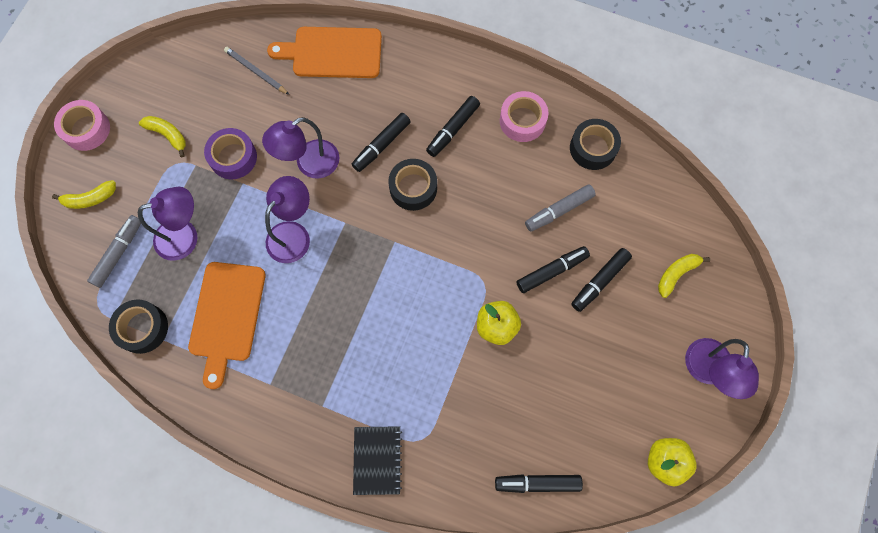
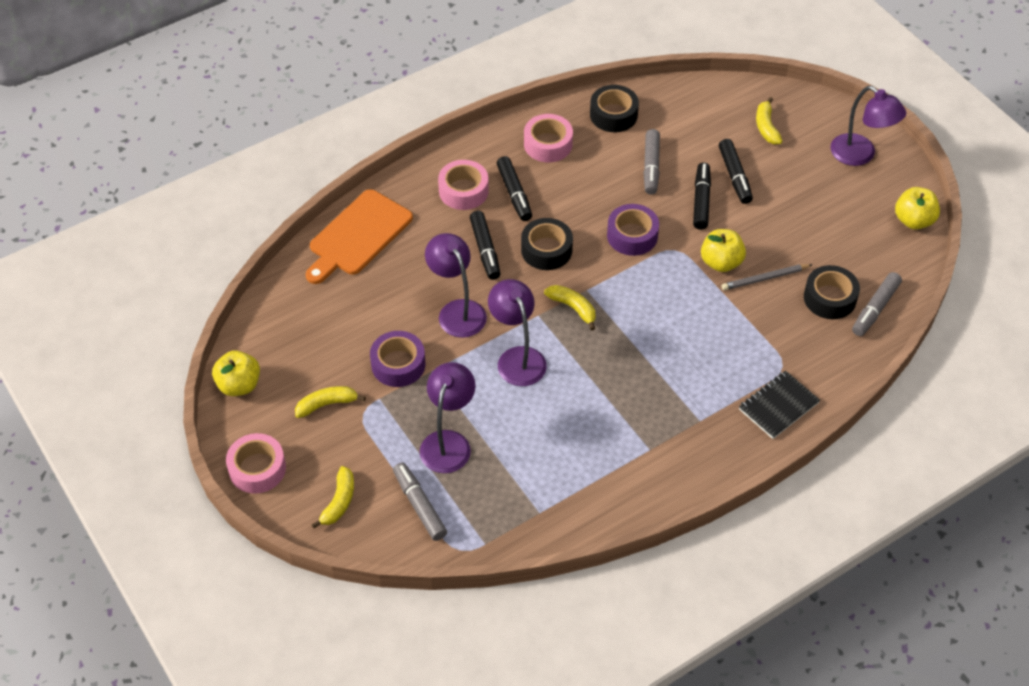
camera: 55 degrees left, 20 degrees down
(142, 328) = (515, 523): black tape -> black tape (829, 298)
(149, 70) = (239, 385): none -> yellow apple
(227, 316) = (557, 449): orange cutting board -> none
(256, 72) = (323, 302): grey pencil -> grey pencil (765, 278)
(309, 164) = (457, 311): purple lamp -> purple lamp turned 150 degrees clockwise
(369, 243) = (573, 308): none -> yellow banana
(377, 460) = (778, 406): black notebook -> black notebook turned 75 degrees counterclockwise
(428, 93) = (463, 191): none -> pink tape
(474, 241) = (632, 236): none -> purple tape
(537, 483) = (875, 309): black marker -> grey marker

